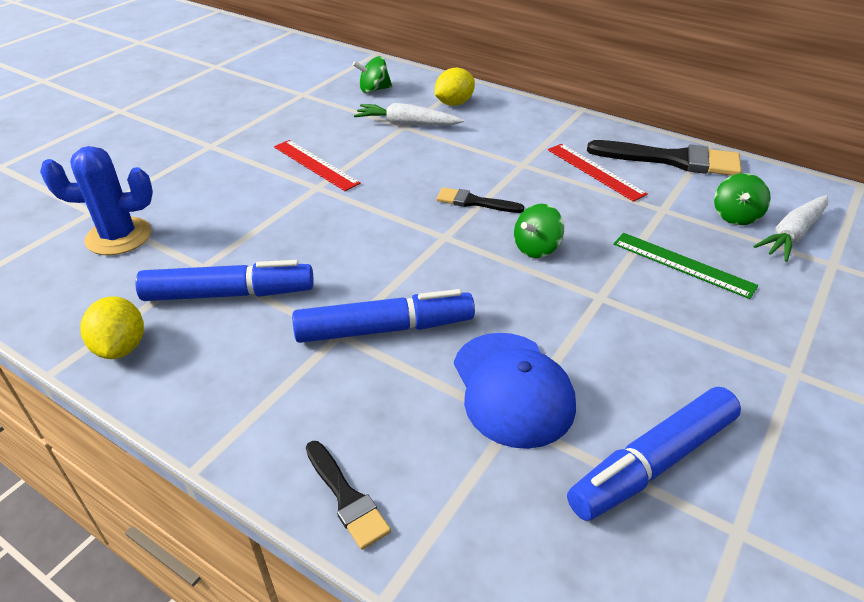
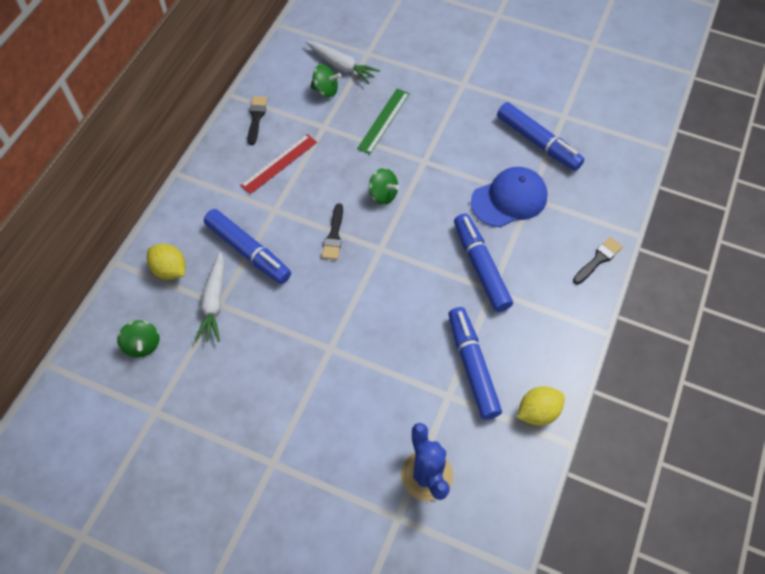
camera: 100 degrees left, 20 degrees up
(315, 165) = (295, 359): red ruler -> none
(465, 145) = (248, 251): none -> blue marker
(672, 160) = (256, 117): black brush -> black brush, size x0.54

